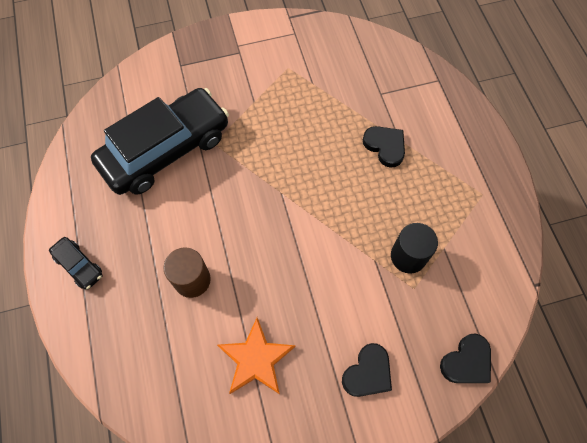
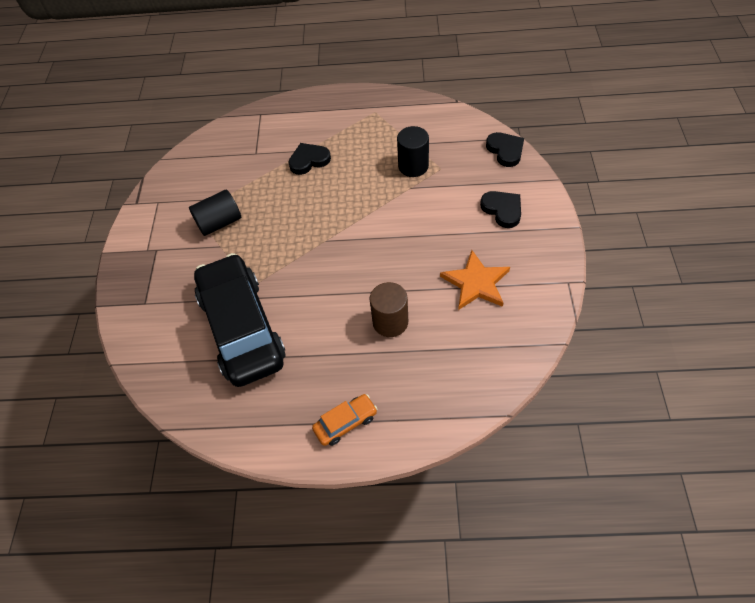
camera: 70 degrees left, 10 degrees down
(79, 265) = (345, 423): black car -> orange car
(282, 92) = (219, 223): none -> black cylinder

